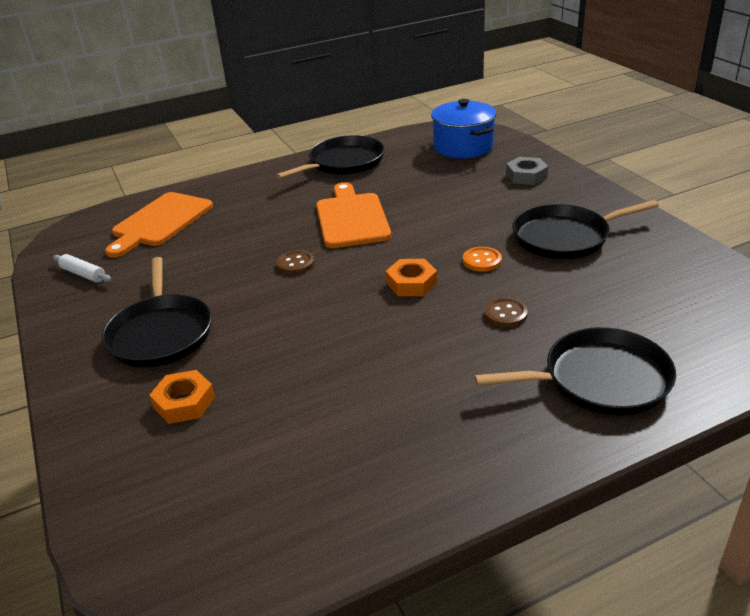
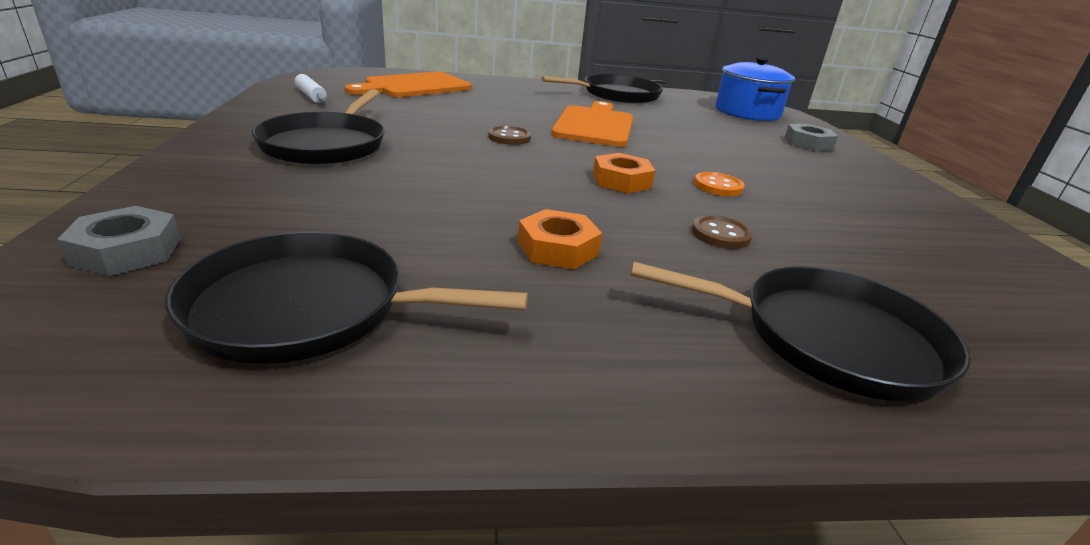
camera: 15 degrees right, 5 degrees down
(137, 494) = (127, 251): none -> grey nut
(184, 402) = (281, 196): orange nut -> orange nut (558, 248)
(565, 237) = (834, 195): black pan -> black pan (309, 308)

